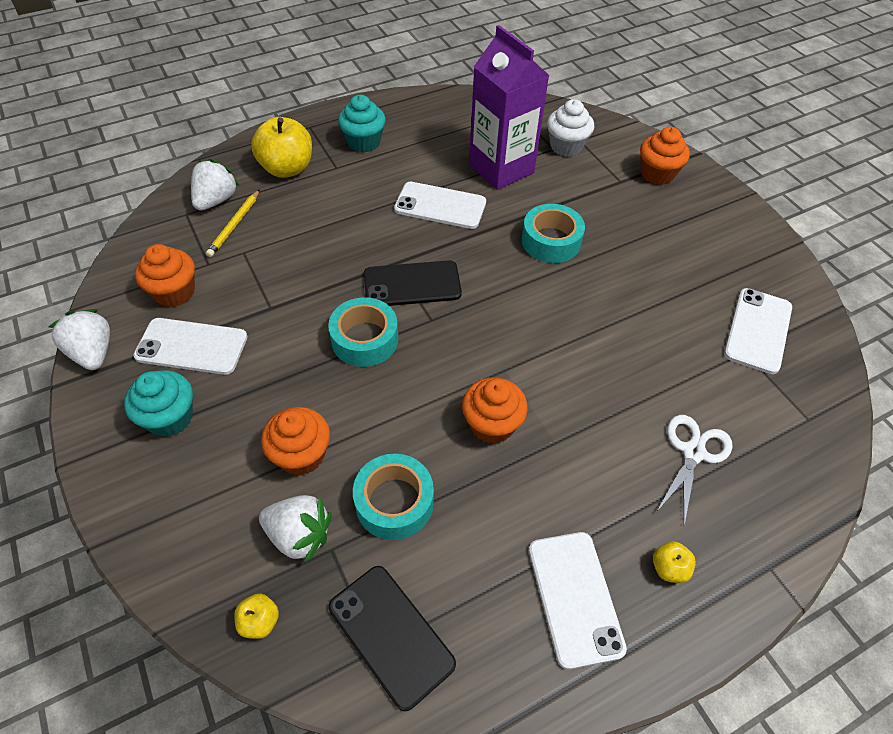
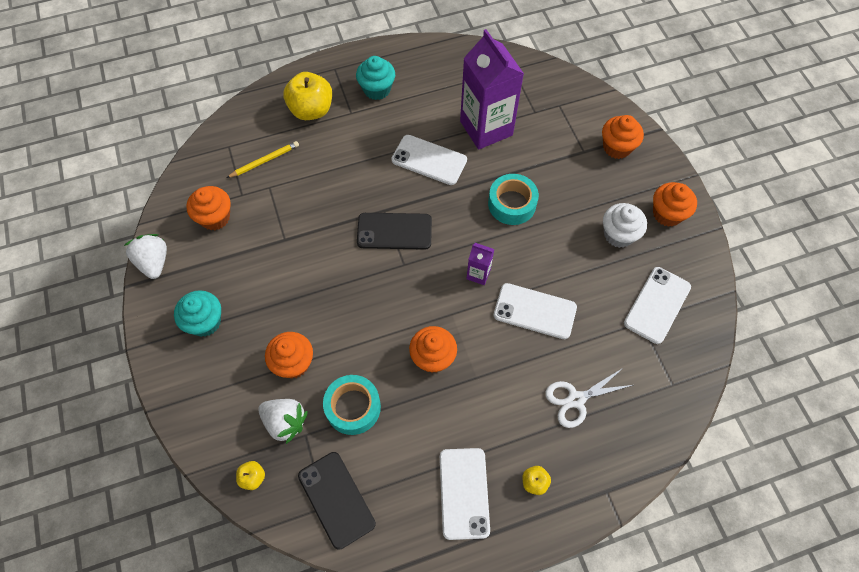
camera: 10 degrees right, 10 degrees up
(191, 347) = (224, 266): white phone -> white phone (534, 311)
(216, 200) = (252, 136): white strawberry -> none
(234, 225) = (264, 161): yellow pencil -> yellow pencil turned 150 degrees counterclockwise
(365, 339) = (351, 275): turquoise tape -> none
(528, 320) = (478, 274): none -> purple carton
(566, 146) = (546, 111): white cupcake -> white cupcake (618, 234)
(693, 453) = (576, 399): white scissors -> white scissors turned 150 degrees counterclockwise
(736, 233) = (667, 214): none -> orange cupcake

